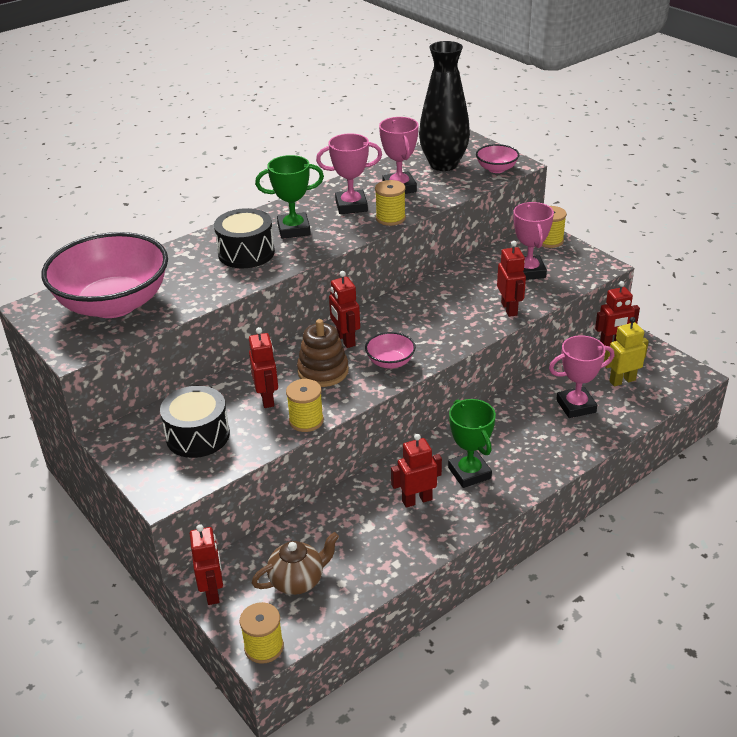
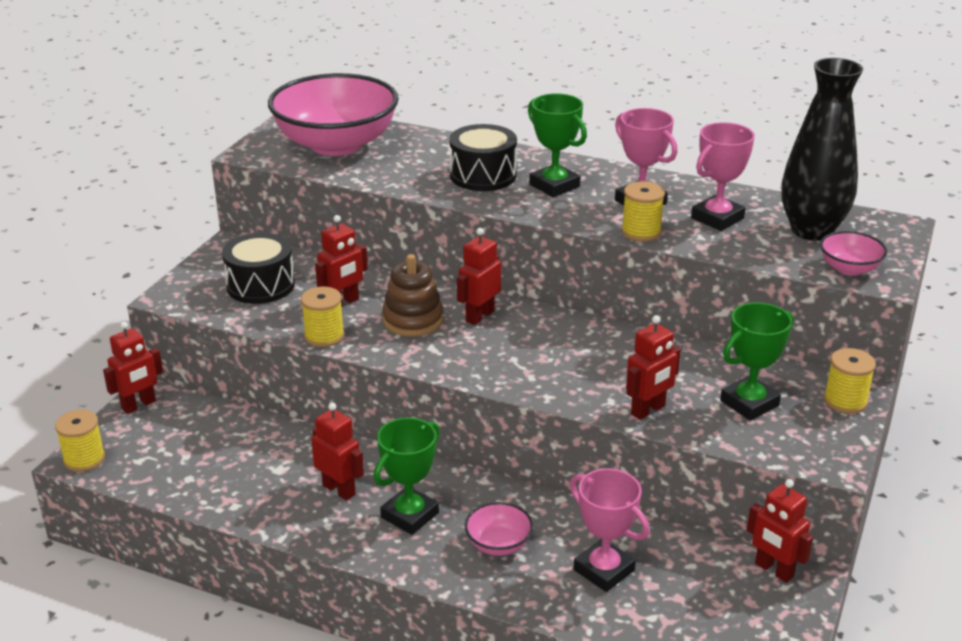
camera: 60 degrees right, 5 degrees down
(298, 580) = (178, 449): brown teapot -> none
(390, 362) = (464, 356): pink bowl -> pink bowl (498, 544)
(528, 271) = (749, 403): pink trophy -> green trophy
(622, 380) = (697, 600): yellow robot -> none

